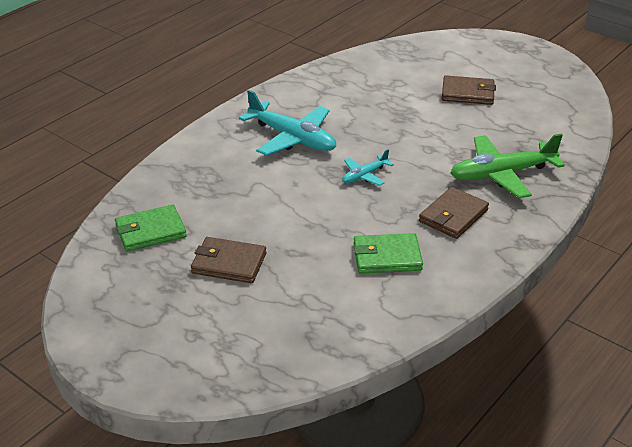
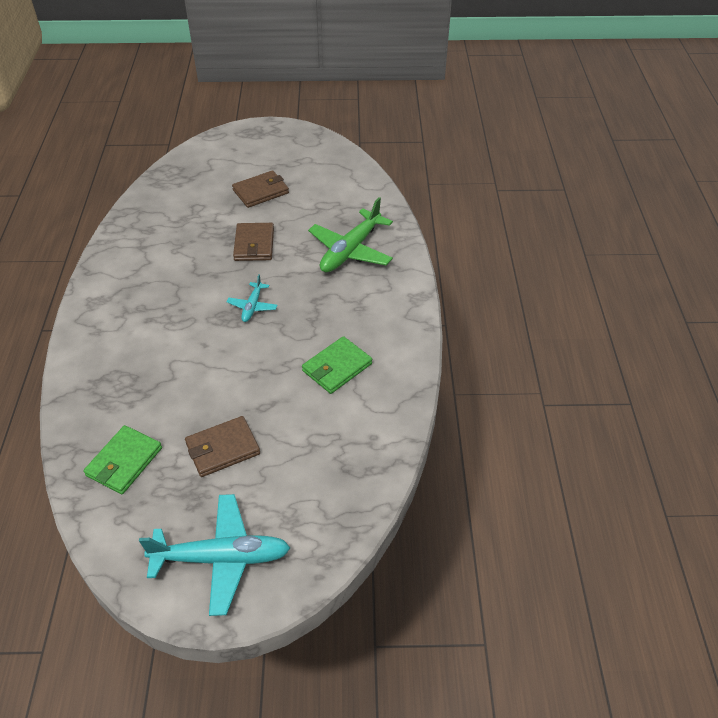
camera: 40 degrees left, 10 degrees up
(292, 138) = (160, 304): turquoise plane -> turquoise plane (222, 558)
(453, 216) = (350, 305): brown wallet -> brown wallet (254, 244)

